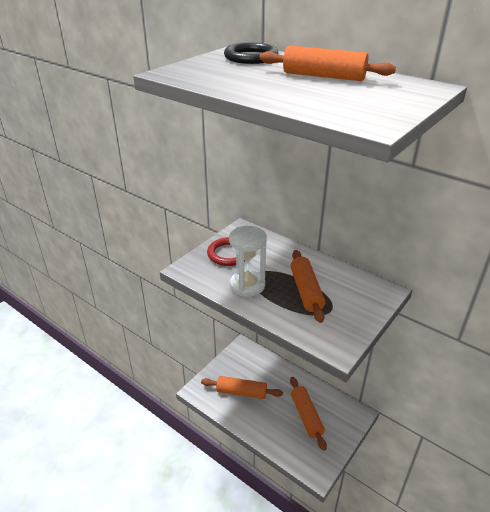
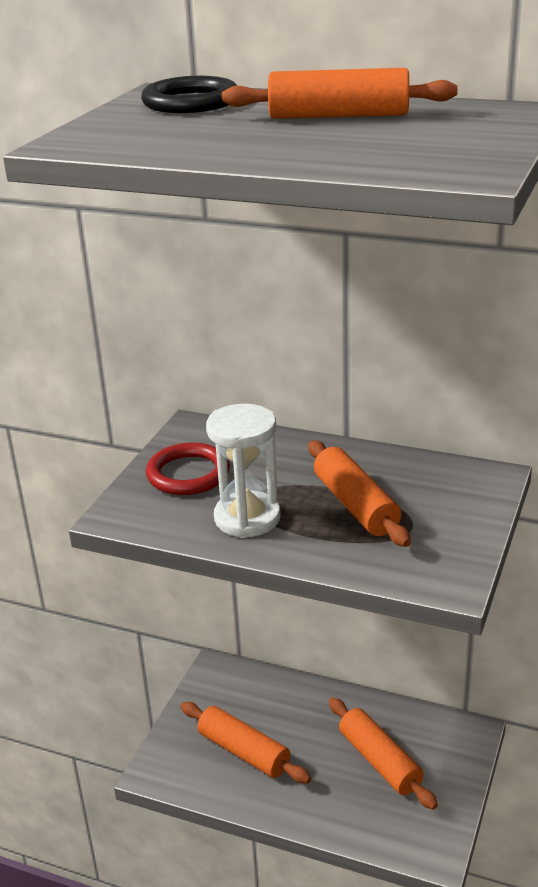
camera: 15 degrees left, 5 degrees down
(241, 392) = (243, 752): orange rolling pin -> orange rolling pin turned 45 degrees clockwise

